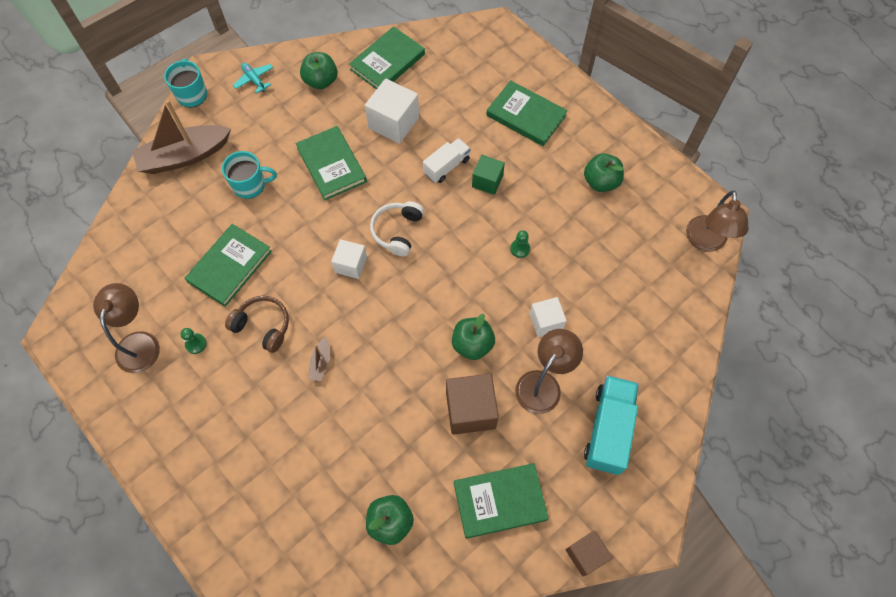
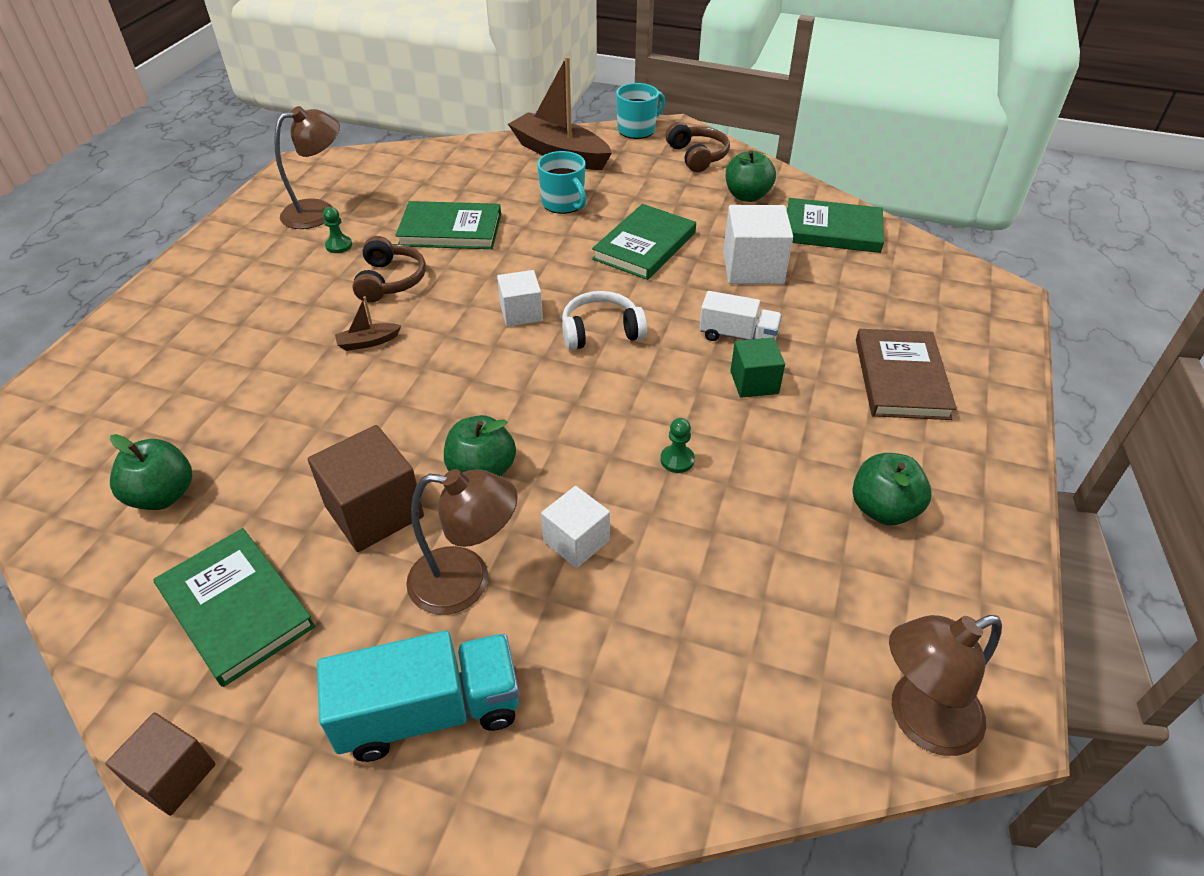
camera: 60 degrees right, 20 degrees down
(254, 80) = (697, 156): turquoise plane -> brown headphones
(526, 115) = (901, 378): green book -> brown book

